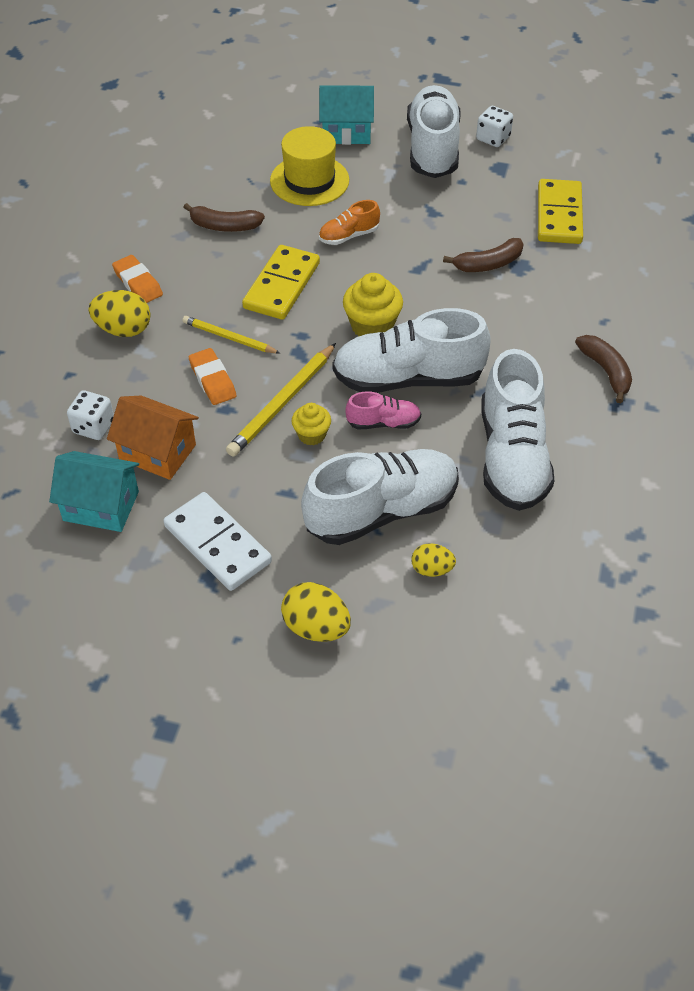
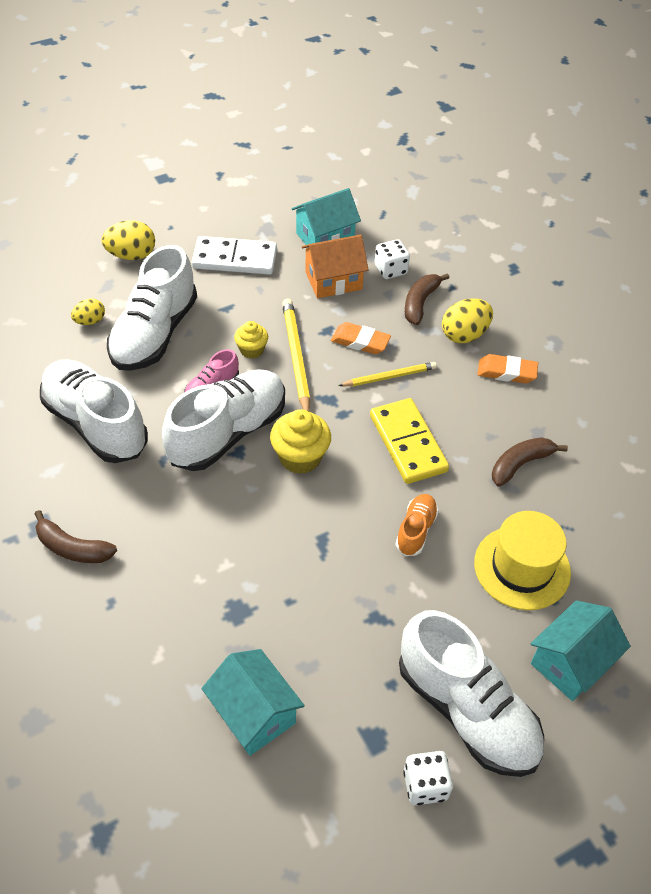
camera: 135 degrees right, 0 degrees up
(488, 264) = (267, 591): brown banana -> brown banana (420, 303)
(559, 215) = (254, 713): yellow domino -> turquoise house

